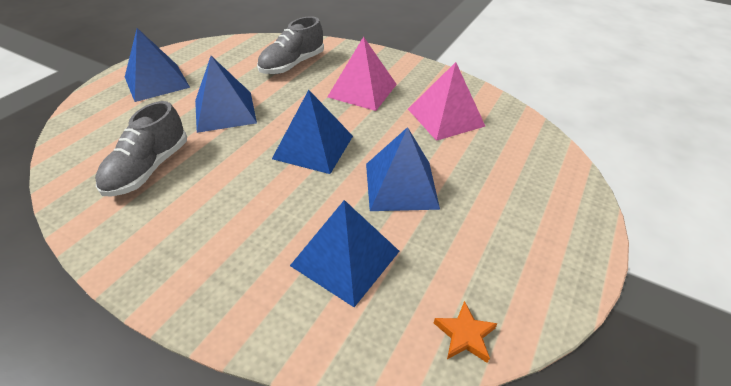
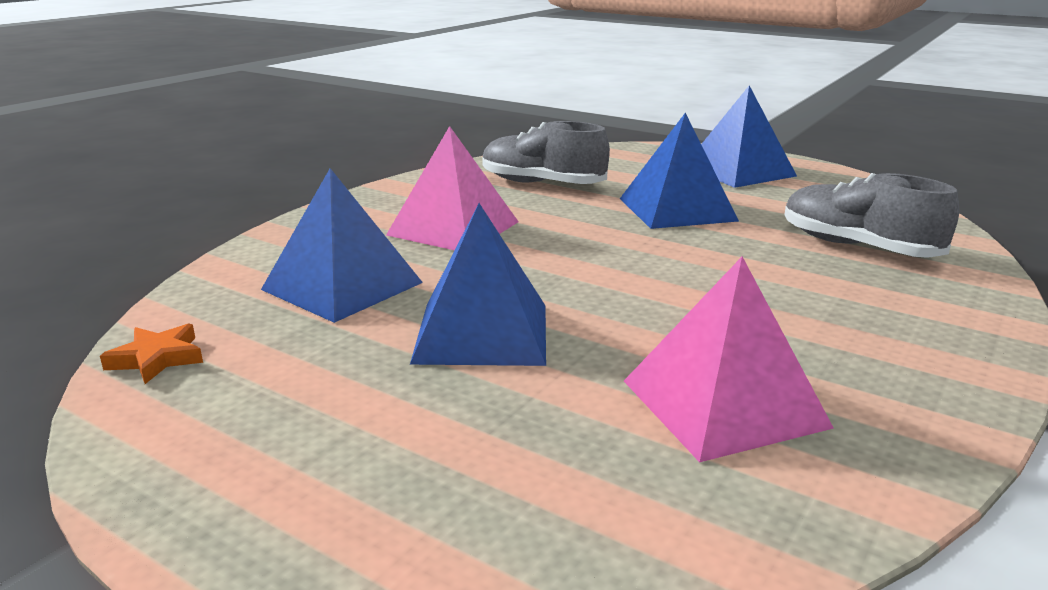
camera: 95 degrees right, 20 degrees down
(313, 147) = (591, 266): blue pyramid -> none
(362, 90) = (797, 309): pink pyramid -> pink pyramid (453, 228)

